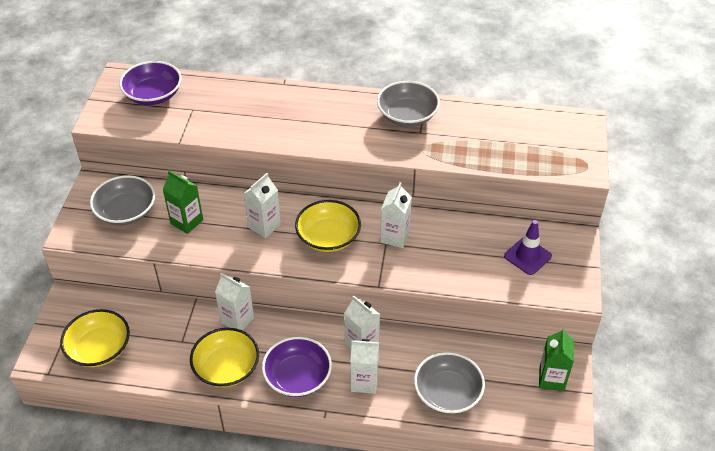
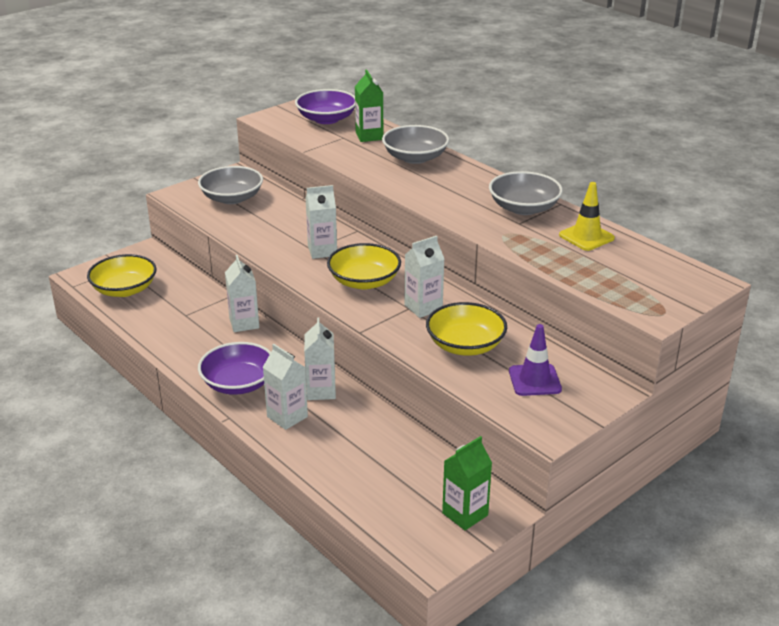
camera: 40 degrees right, 15 degrees down
(187, 222) = (266, 222): green carton -> green carton (369, 136)
(226, 368) = (194, 348): yellow bowl -> yellow bowl (465, 345)
(447, 393) = (348, 466): grey bowl -> grey bowl (415, 158)
(475, 121) = (586, 237): none -> yellow traffic cone

